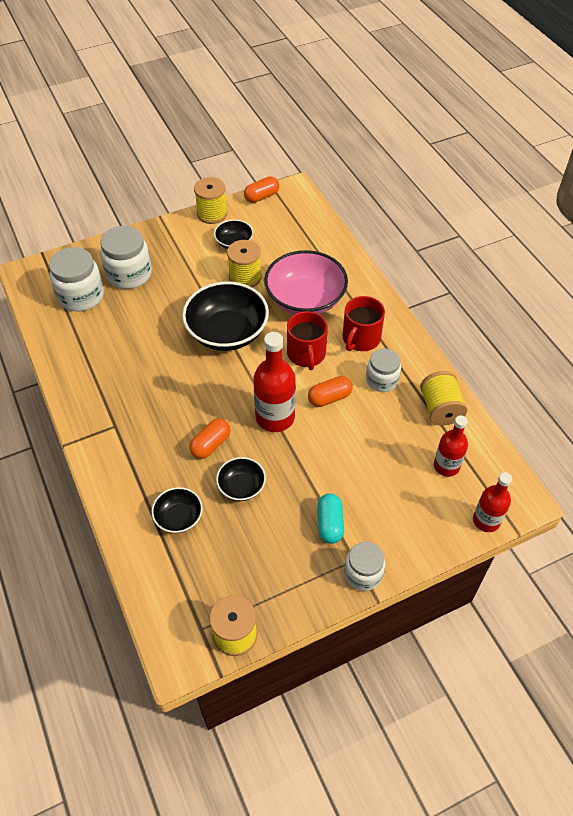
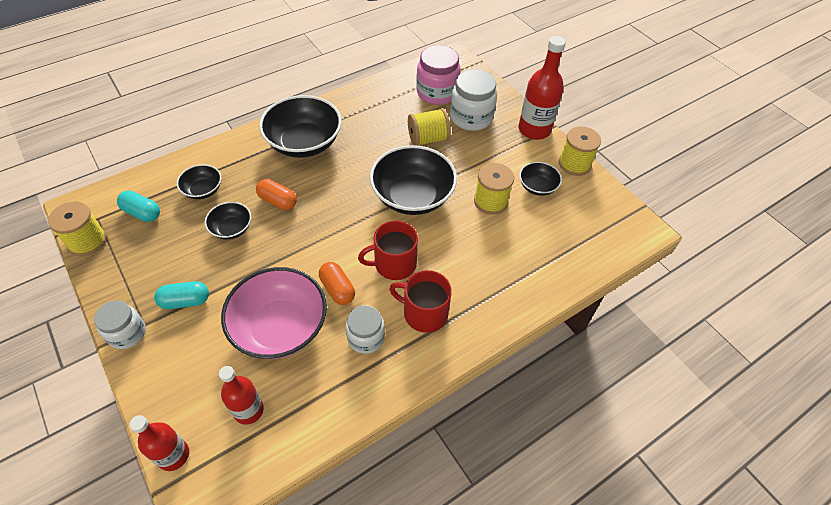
camera: 80 degrees right, 0 degrees up
(81, 296) = (437, 92): white jar -> pink jar
(127, 419) = (304, 143): none -> black bowl
(202, 579) = (142, 213): none -> turquoise capsule
(262, 197) = (618, 201): orange capsule -> none
(275, 417) = (310, 245): red bottle -> red bottle (534, 130)
(305, 300) = (471, 256): pink bowl -> pink bowl (280, 327)
(440, 409) = (329, 402): yellow spool -> yellow spool (428, 139)

